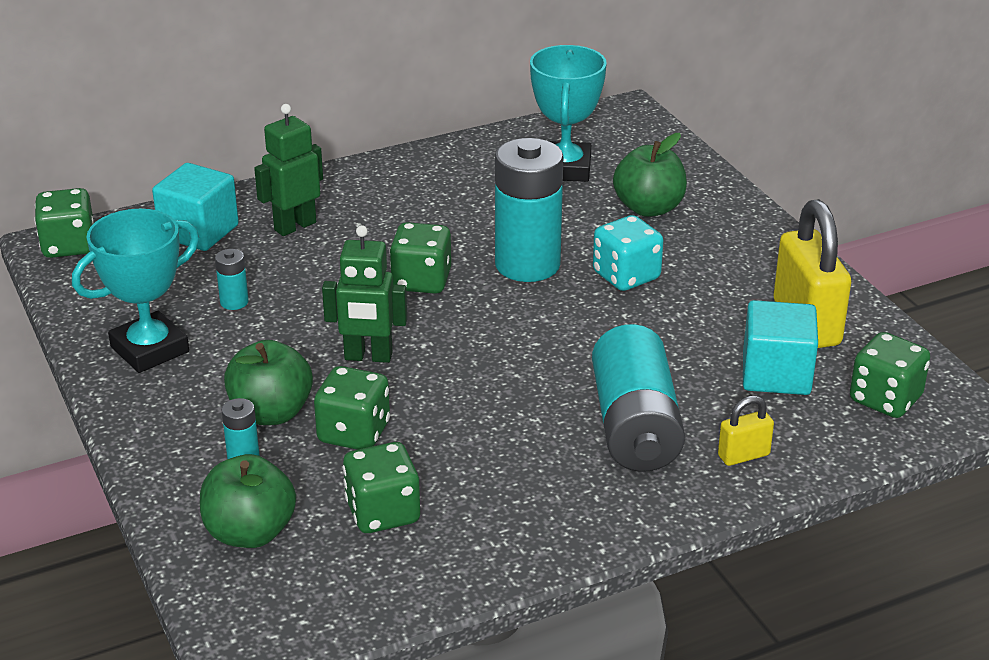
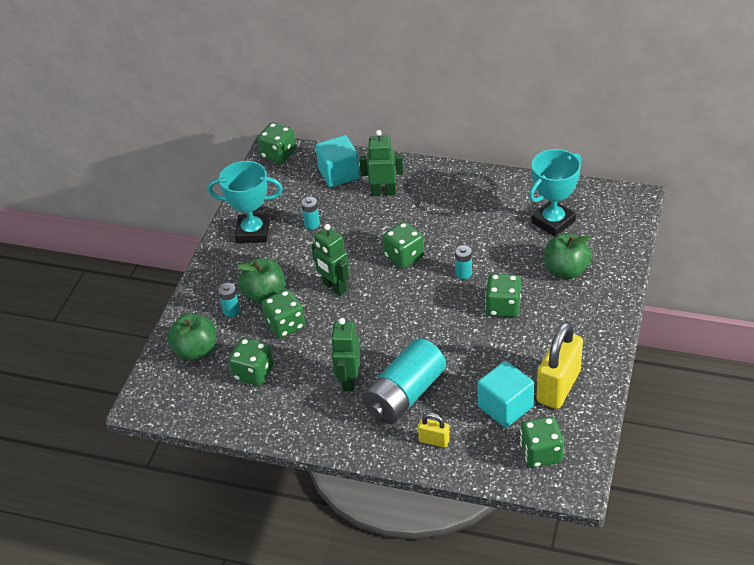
camera: 45 degrees right, 10 degrees up
(527, 265) = (463, 273): turquoise battery -> turquoise battery, size x0.42
(537, 450) = (348, 381): none -> green robot
(626, 276) = (503, 307): turquoise dice -> green dice

